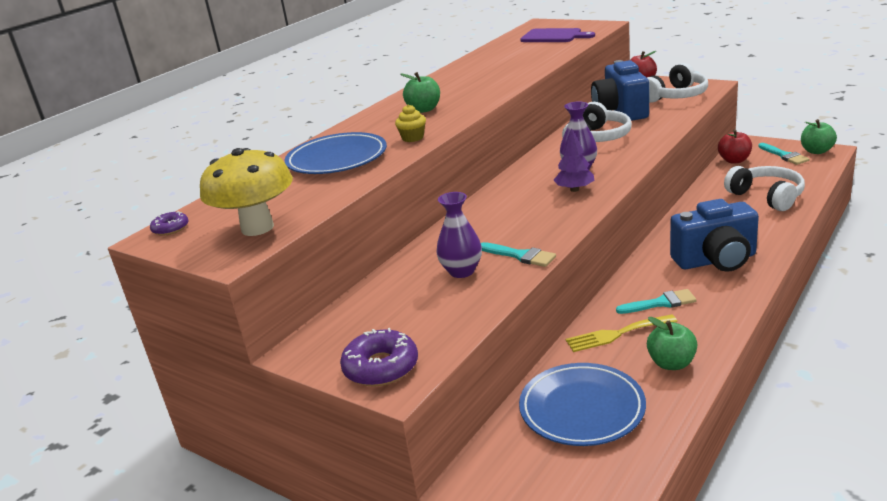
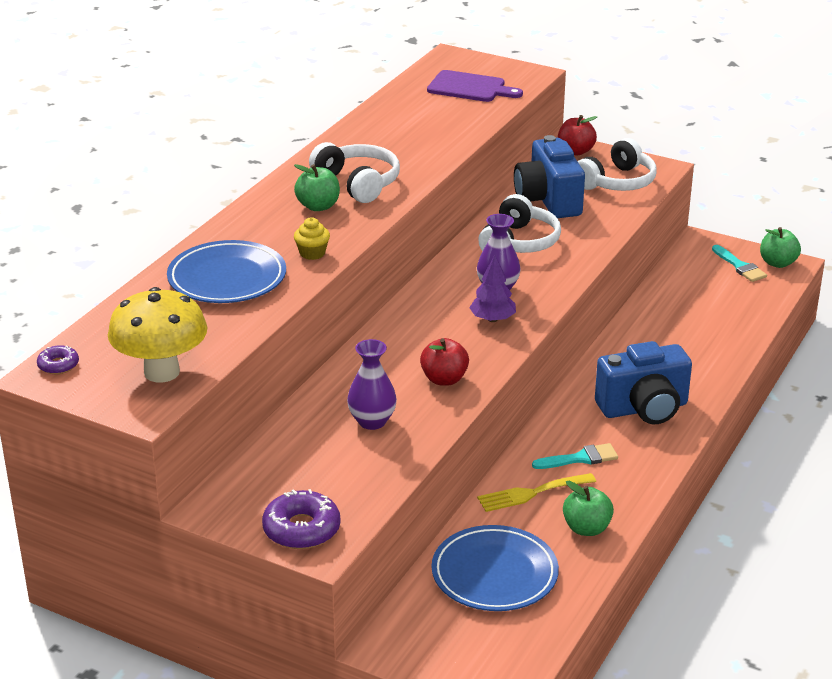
camera: 10 degrees left, 5 degrees up
(520, 256) = (435, 405): turquoise brush -> none
(734, 160) = (681, 268): red apple -> red apple (444, 379)
(767, 197) = (710, 326): white headphones -> white headphones (358, 183)

